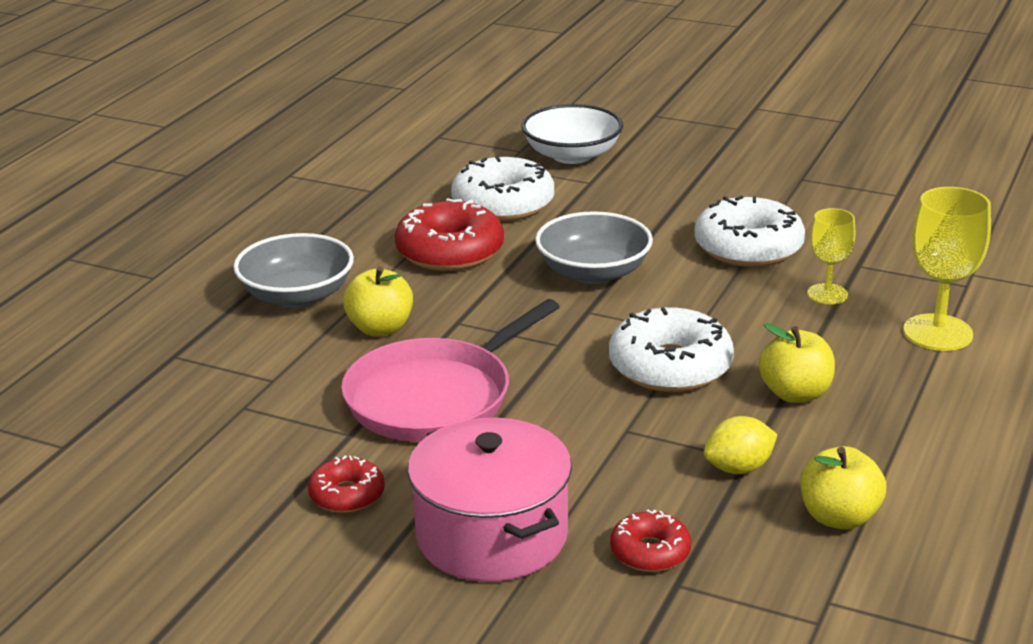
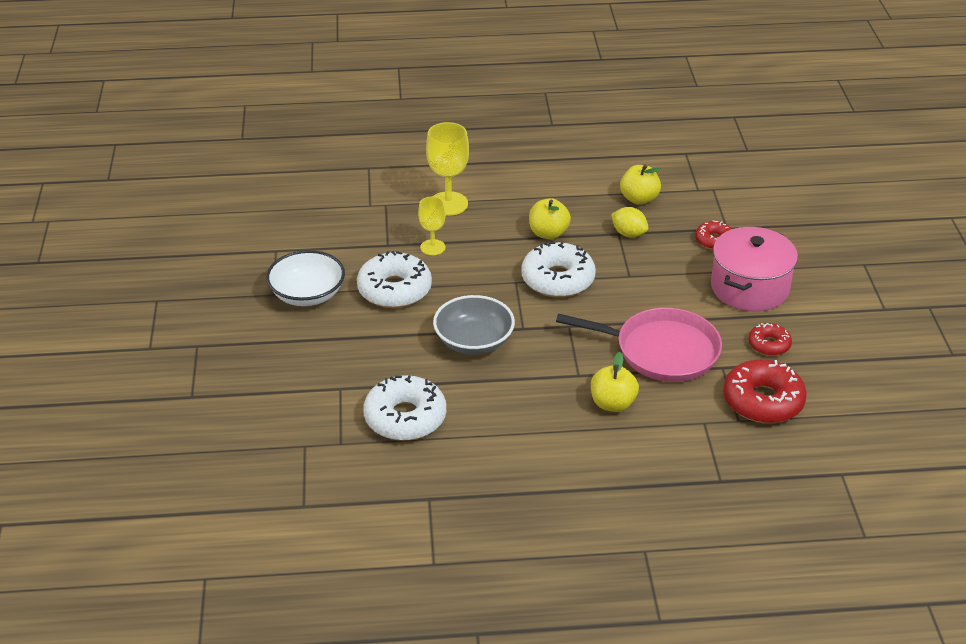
camera: 120 degrees left, 10 degrees up
(297, 295) = (607, 461): grey bowl -> none
(450, 252) = (494, 415): red donut -> red donut (763, 401)
(572, 155) = (297, 414): white bowl -> white bowl (307, 294)

